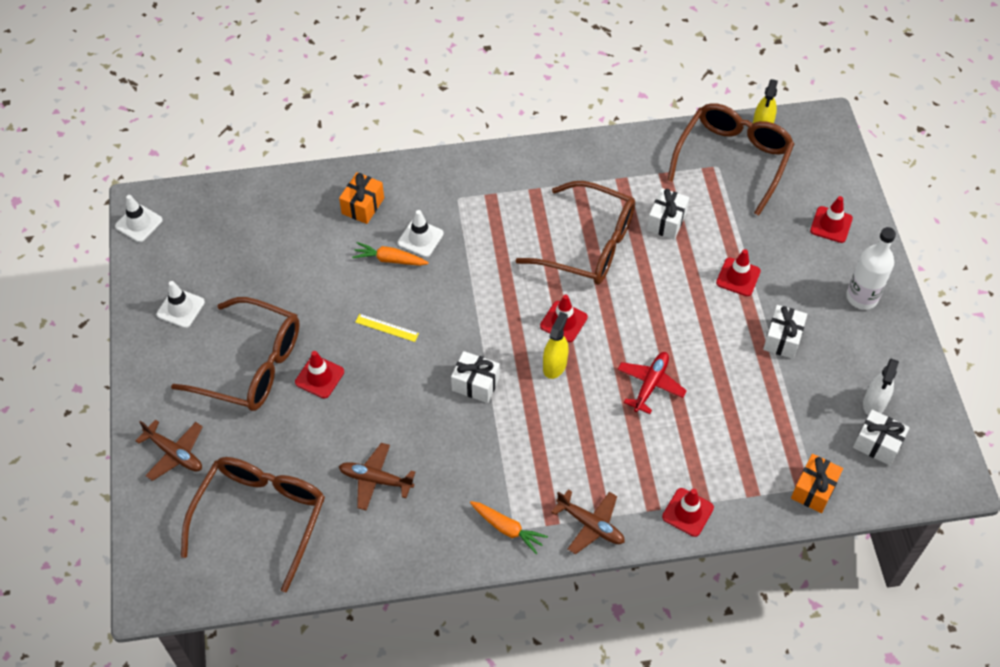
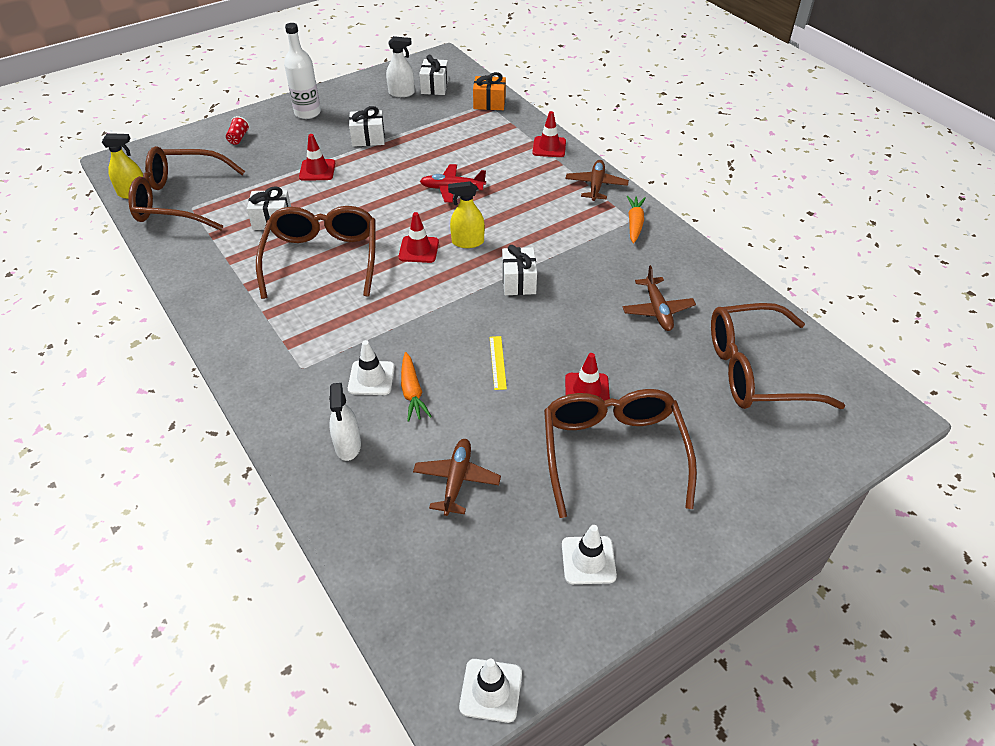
camera: 115 degrees left, 10 degrees down
(175, 453) = (756, 469): brown plane -> brown plane (456, 480)
(363, 206) = (348, 445): orange gift -> white spray bottle
(831, 225) = (238, 138): red traffic cone -> red cup

